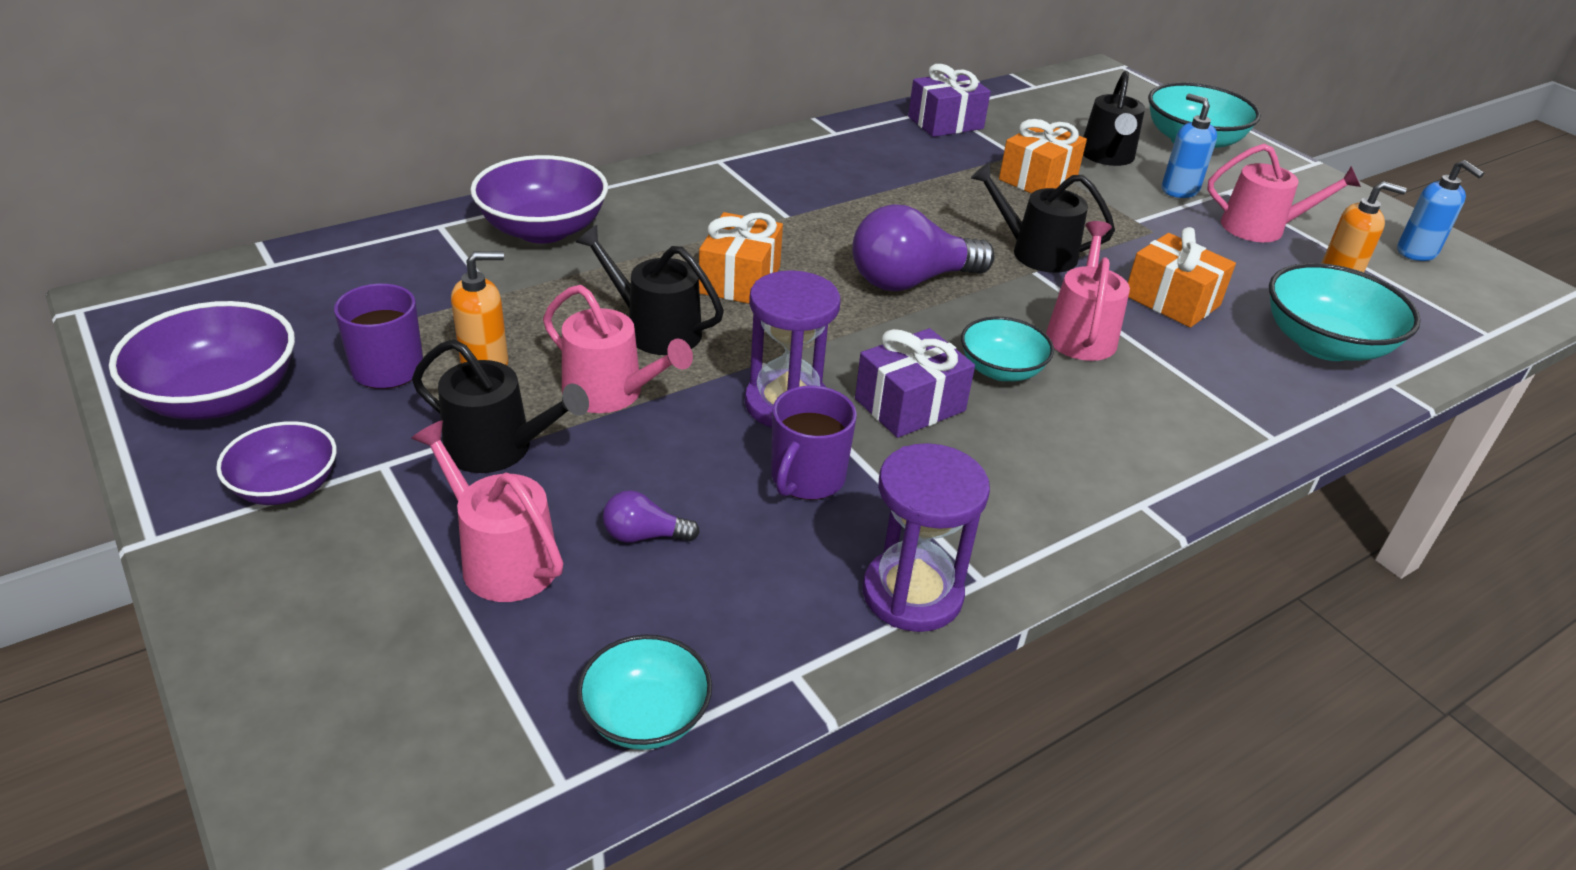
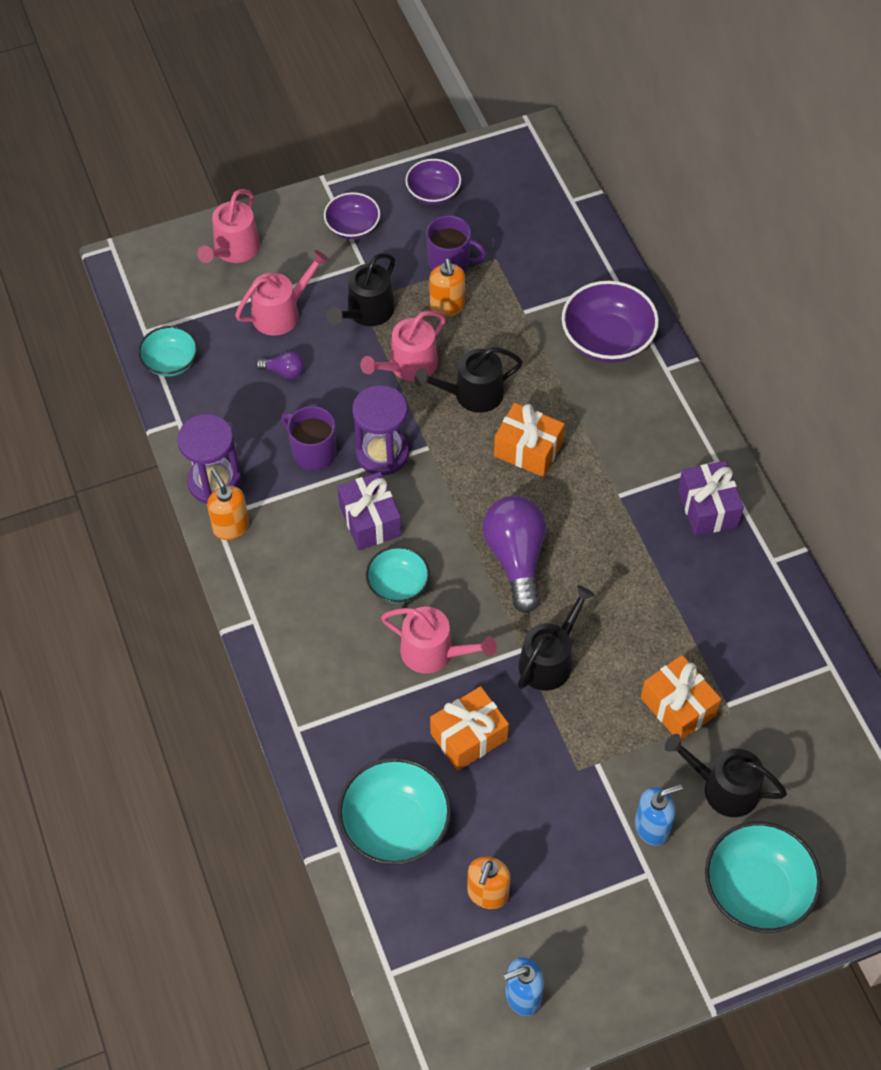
camera: 105 degrees right, 20 degrees up
(219, 397) = (433, 193): purple bowl -> purple bowl, size x0.61
(644, 535) = (284, 371): purple light bulb -> purple light bulb turned 90 degrees clockwise
(655, 329) = (472, 394): black watering can -> black watering can turned 150 degrees counterclockwise
(945, 123) = (797, 661): purple gift -> purple gift (707, 508)
(992, 557) = (231, 527): none -> orange soap dispenser
(1261, 228) = (577, 869): pink watering can -> pink watering can (234, 250)

